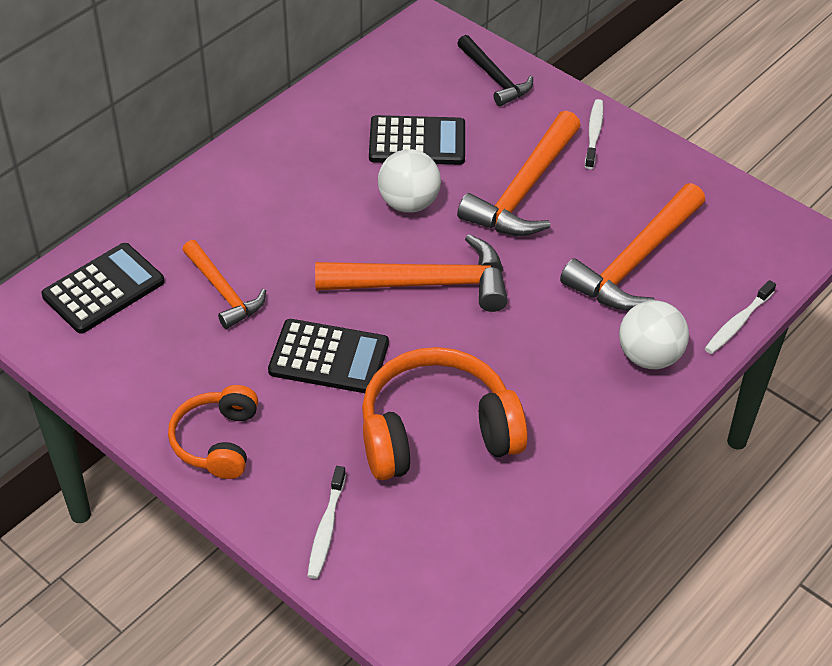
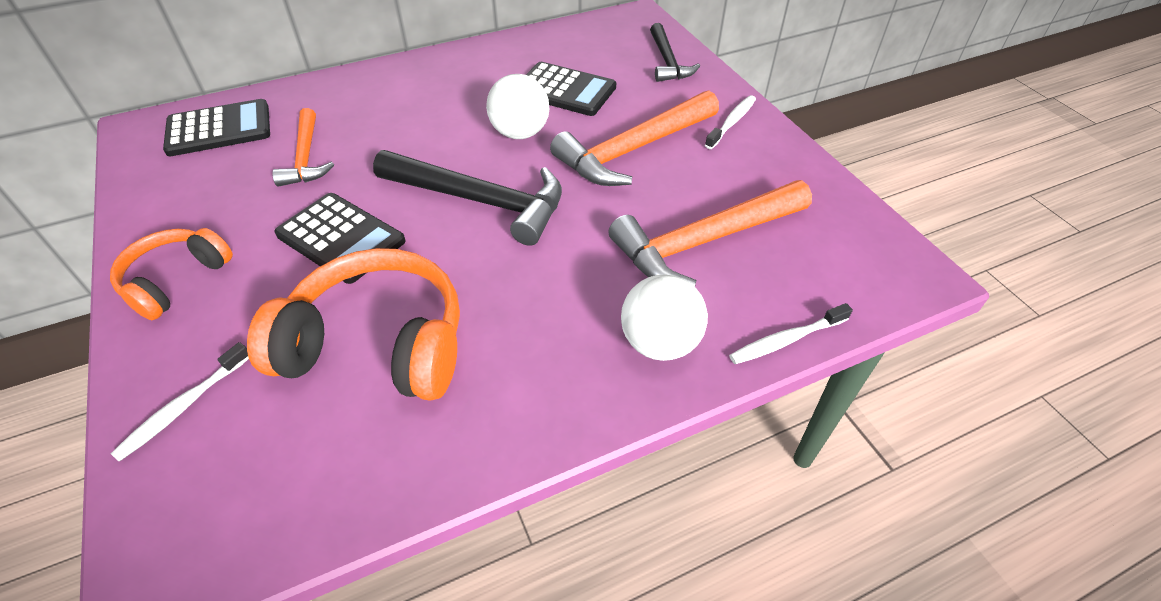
camera: 25 degrees right, 0 degrees up
(423, 283) = (480, 201): orange hammer -> black hammer

